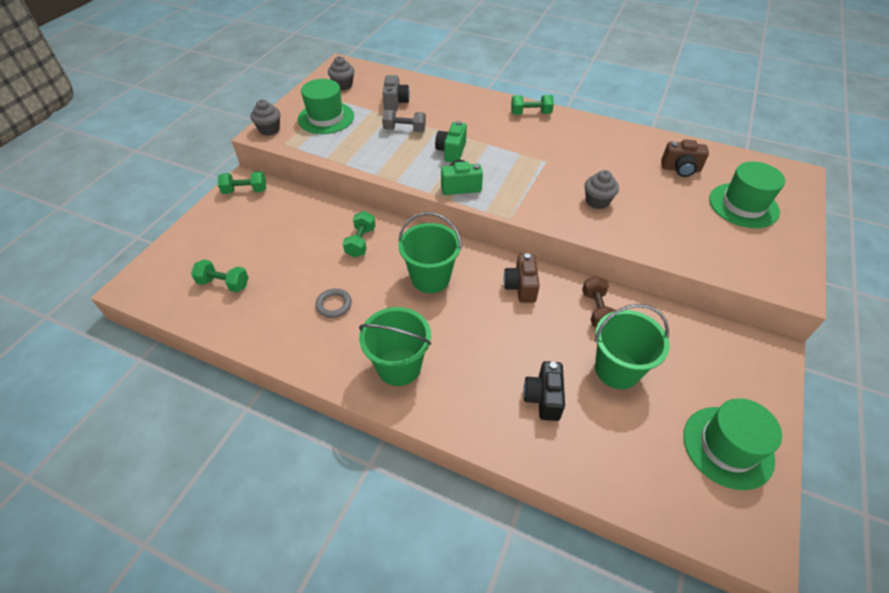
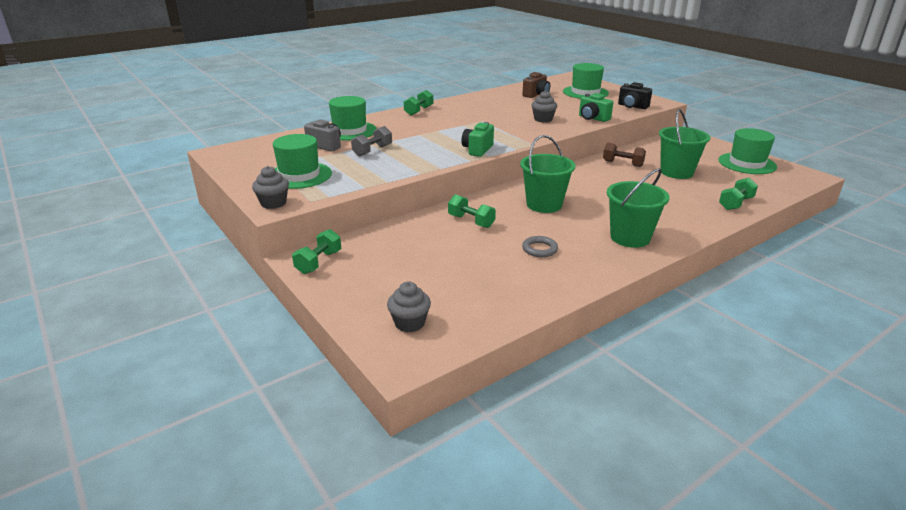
camera: 60 degrees left, 20 degrees down
(224, 284) = (458, 300): green dumbbell -> green dumbbell (735, 203)
(343, 85) = (256, 158): grey cupcake -> grey cupcake (409, 323)
(439, 99) = (349, 131): none -> green hat
(451, 151) = (429, 143): green camera -> green camera (593, 118)
(521, 287) = (582, 178): brown camera -> none
(543, 398) = (688, 198): black camera -> black camera (632, 106)

